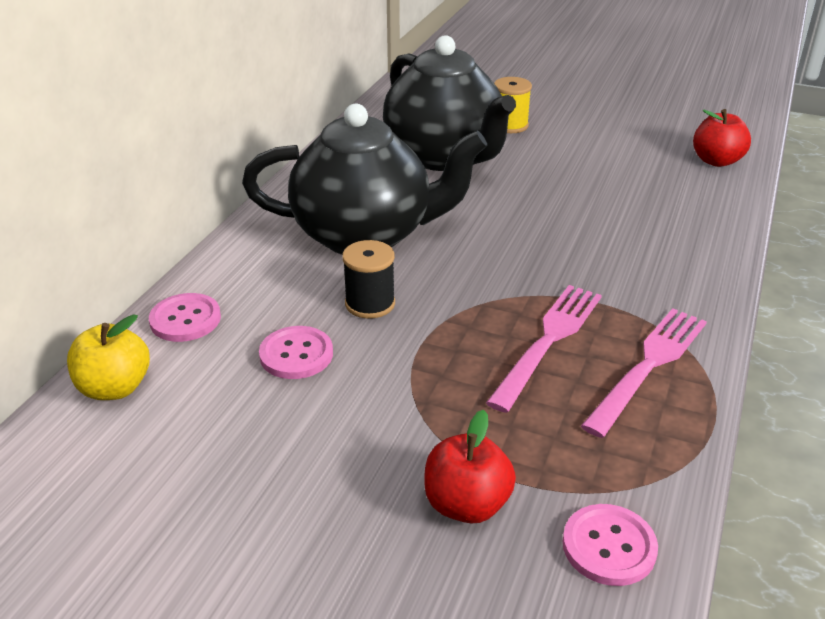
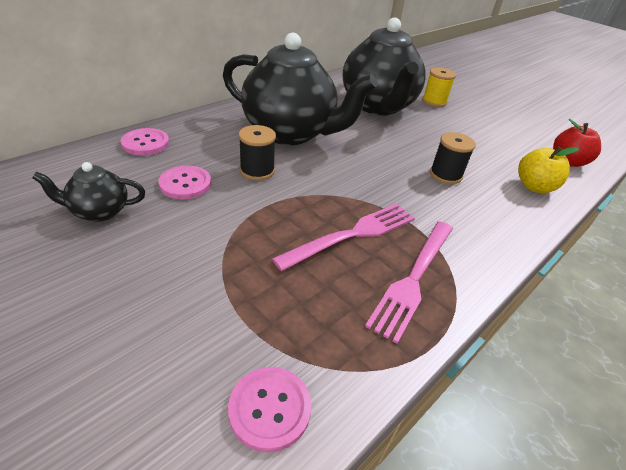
camera: 20 degrees right, 5 degrees up
(115, 388) = (70, 165): yellow apple -> yellow apple (534, 187)
(223, 430) = (99, 211): none -> black teapot
(466, 504) = (196, 325): red apple -> none
(595, 227) = (445, 175): none -> black spool
(648, 365) = (413, 279): pink fork -> pink fork turned 150 degrees clockwise

